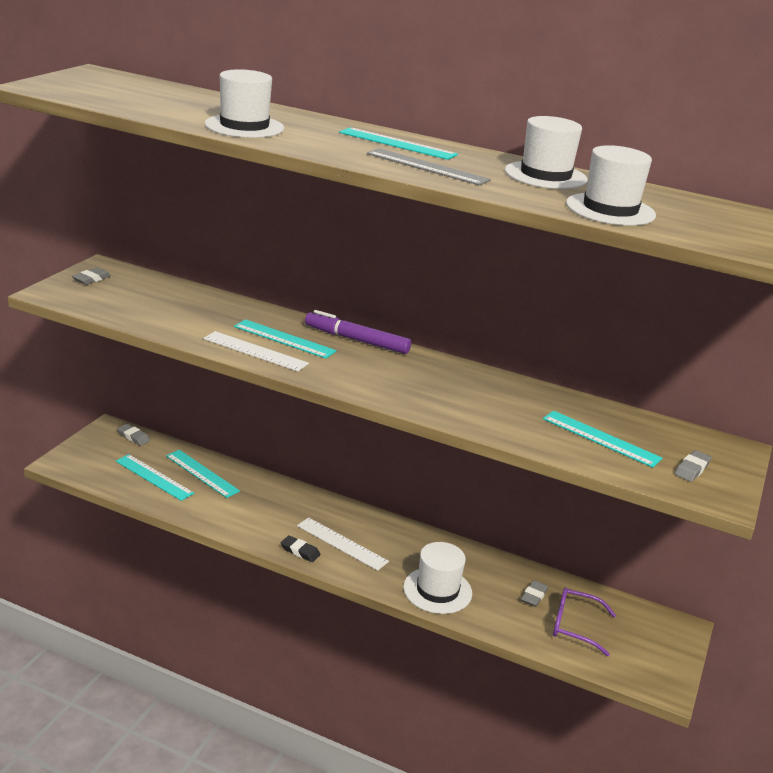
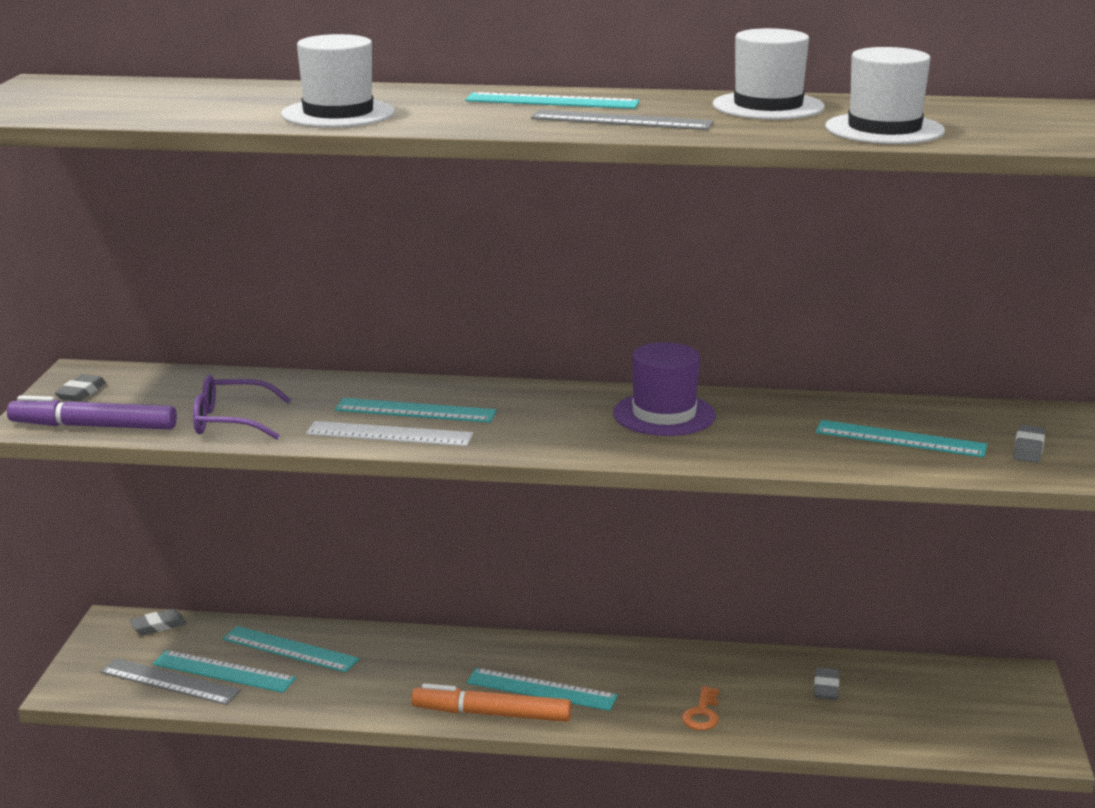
camera: 15 degrees left, 5 degrees down
(119, 475) = (170, 681): none -> grey ruler
(133, 437) = (158, 626): grey eraser -> grey eraser turned 45 degrees counterclockwise
(300, 551) = (491, 714): black eraser -> orange marker
(342, 543) = (541, 689): white ruler -> turquoise ruler
(356, 340) = (511, 392): purple marker -> purple marker (93, 426)
(437, 590) = (702, 714): white hat -> orange key
(446, 380) = (664, 414): none -> purple hat
(574, 626) = (897, 710): purple glasses -> purple glasses (230, 421)

